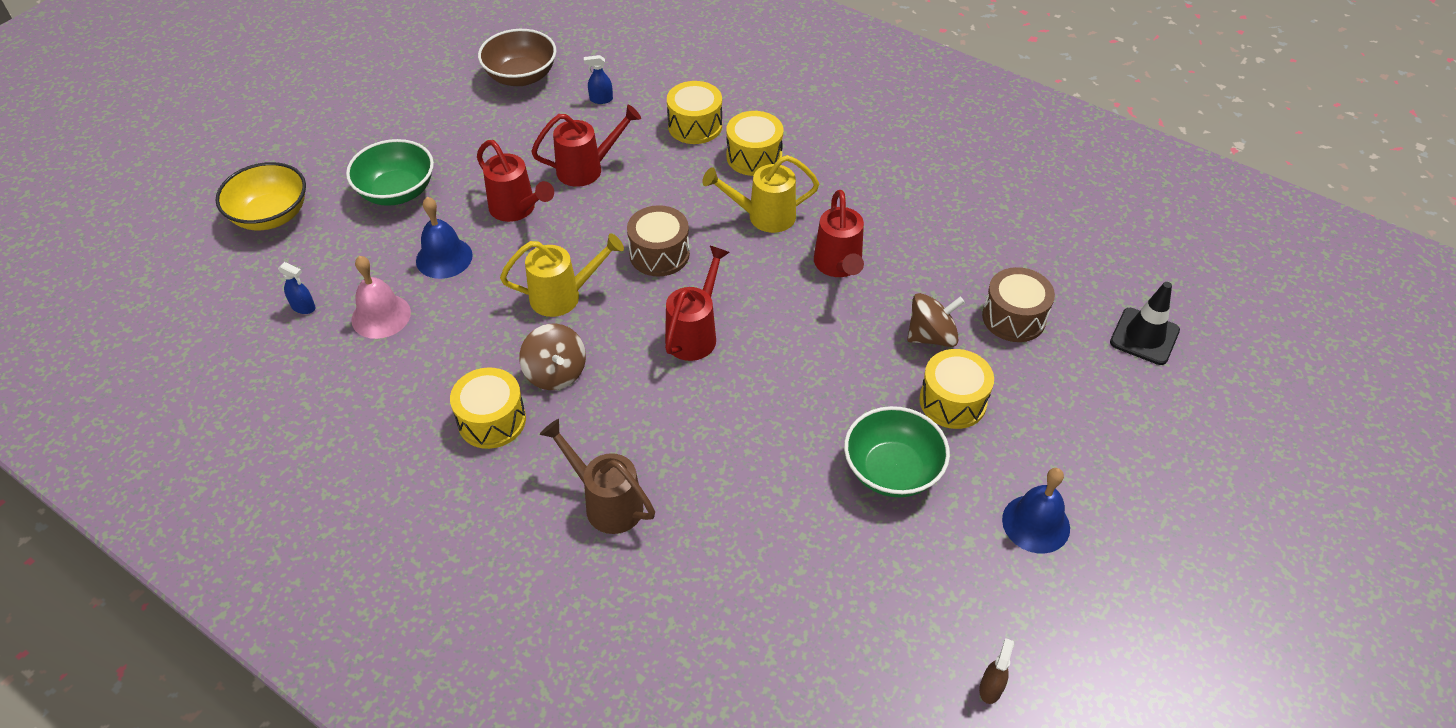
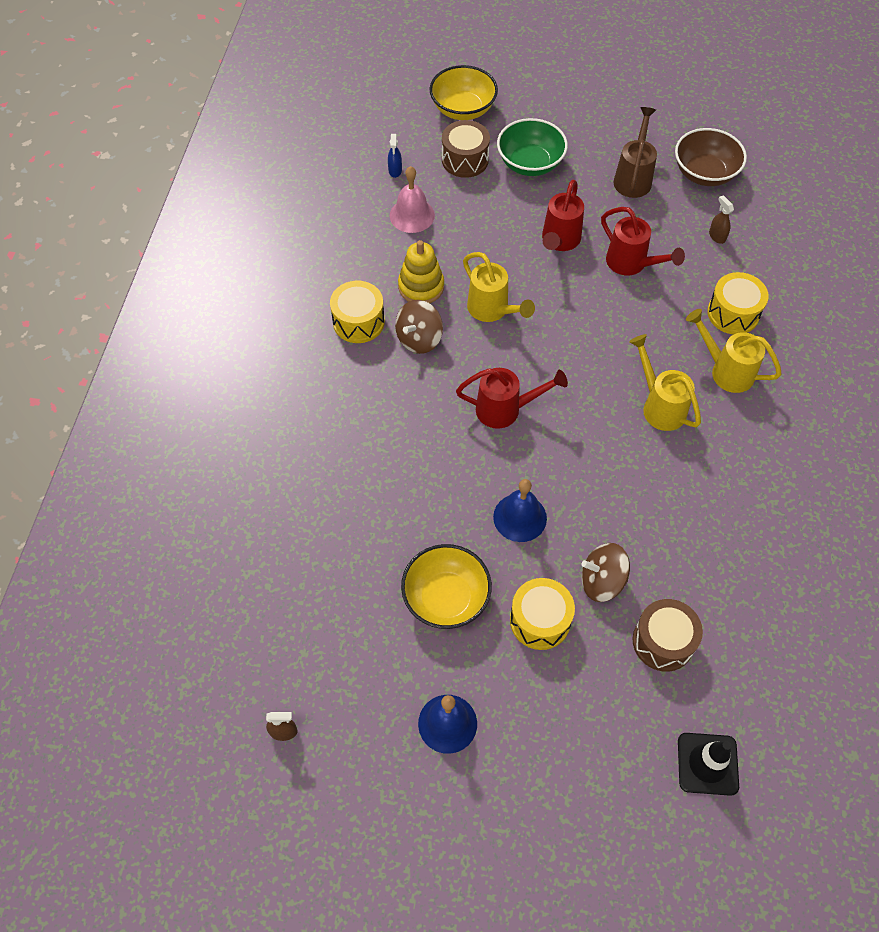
camera: 65 degrees right, 10 degrees up
(444, 258) = (485, 222): blue bell -> blue bell (520, 517)
(486, 345) = (421, 286): none -> yellow stacking toy
(601, 99) = (717, 236): blue spray bottle -> brown spray bottle
(606, 503) = (325, 420): brown watering can -> brown watering can (633, 178)
(659, 254) = (572, 351): brown drum -> brown drum (465, 160)
(754, 156) = (726, 371): yellow drum -> yellow watering can
(838, 266) = (638, 482): red watering can -> none
(892, 470) = (446, 598): green bowl -> yellow bowl
(931, 336) = (602, 581): brown spinning top -> brown spinning top turned 135 degrees clockwise

